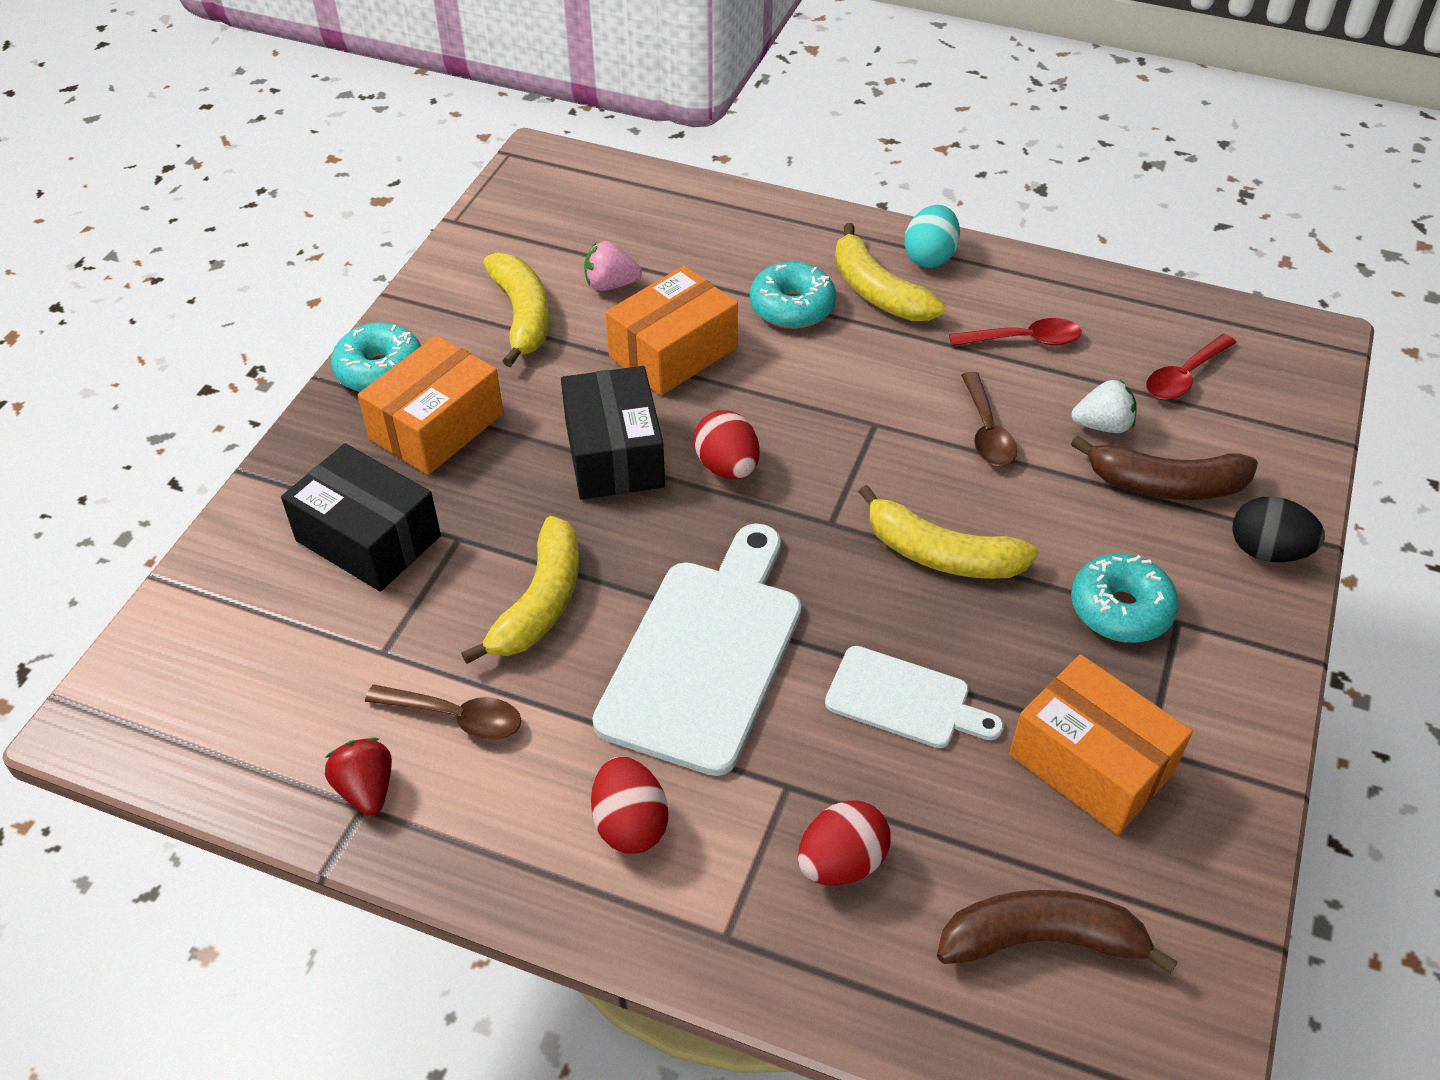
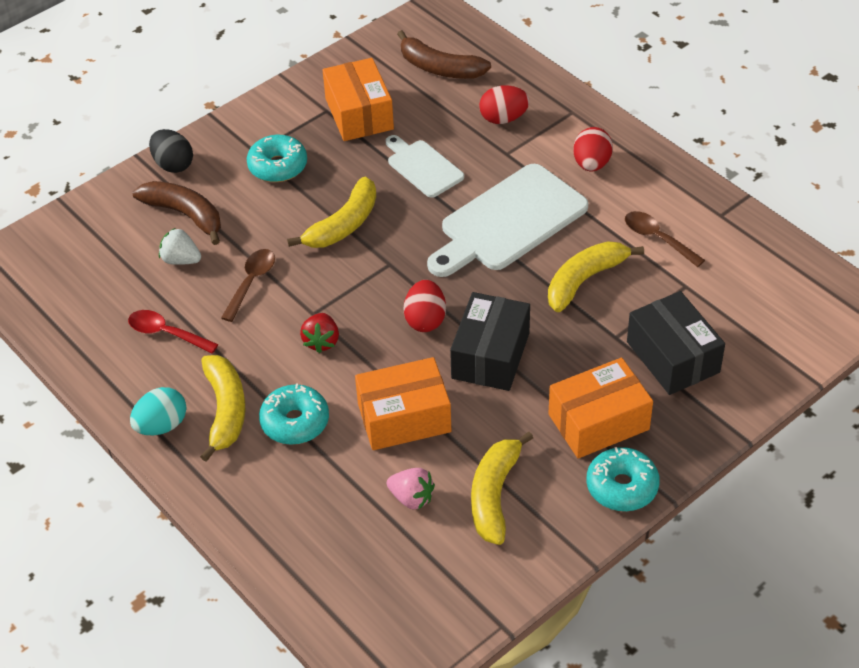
camera: 150 degrees left, 0 degrees up
(366, 789) = (716, 222): red strawberry -> red strawberry (321, 341)
(941, 554) = (343, 225): yellow banana -> yellow banana turned 75 degrees clockwise
(1184, 376) = (99, 270): red spoon -> none

